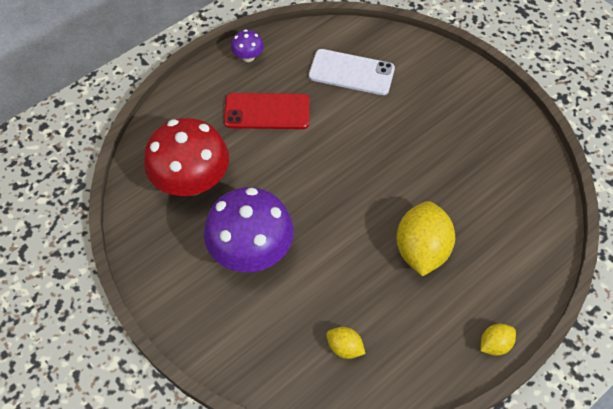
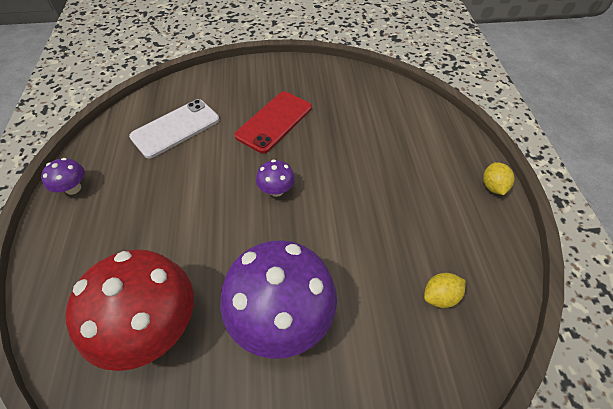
camera: 55 degrees left, 5 degrees down
(267, 111) = (146, 209): red phone -> red phone (274, 121)
(350, 181) = (276, 190): none -> purple mushroom
(421, 250) = (379, 182): yellow lemon -> none

